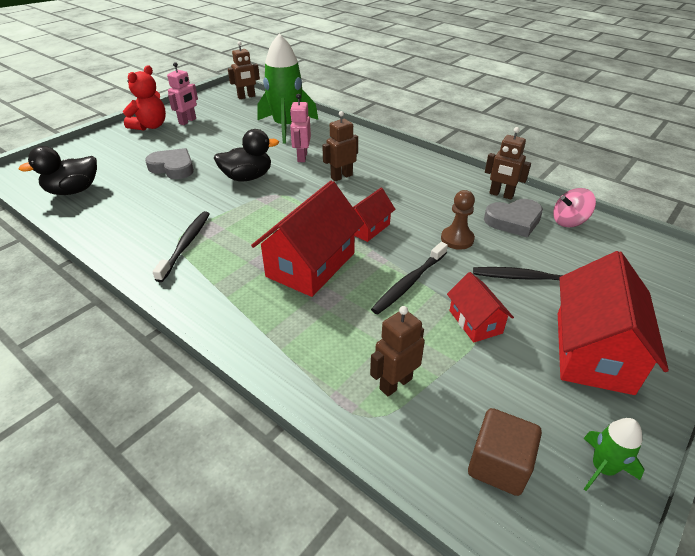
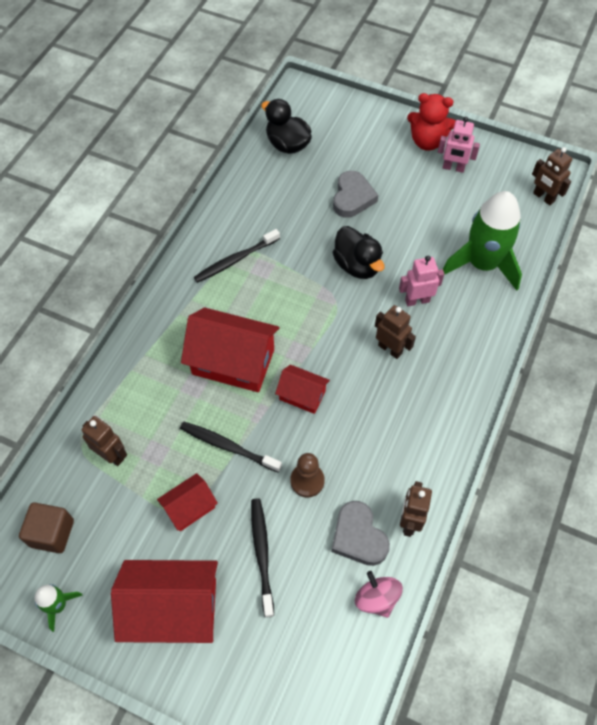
camera: 75 degrees right, 20 degrees up
(186, 245) = (235, 260): black toothbrush -> black toothbrush turned 150 degrees clockwise

